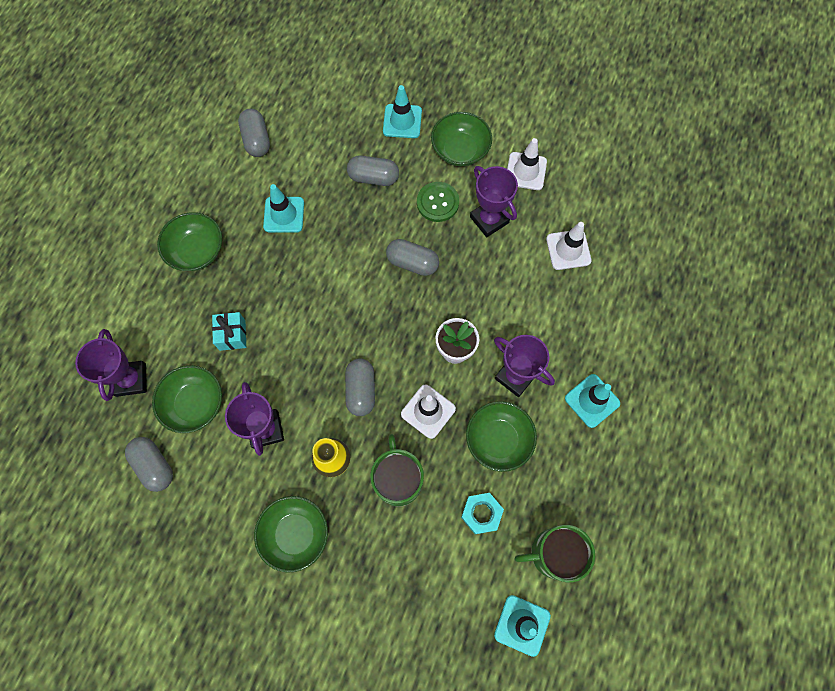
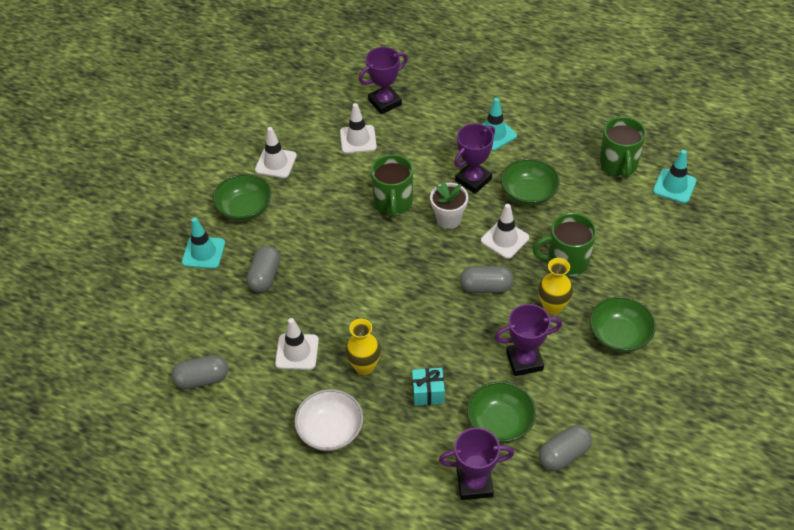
camera: 85 degrees left, 20 degrees down
(196, 251) = (330, 430): green bowl -> white bowl
(265, 275) = (364, 366): none -> yellow vase
(284, 214) = (297, 352): turquoise traffic cone -> white traffic cone
(412, 263) = (361, 247): grey capsule -> none
(437, 202) = (299, 227): green button -> none
(476, 291) = (393, 203): none -> green mug
(481, 514) = (591, 207): turquoise nut -> none
(489, 220) = (322, 191): purple trophy -> purple trophy (385, 102)

